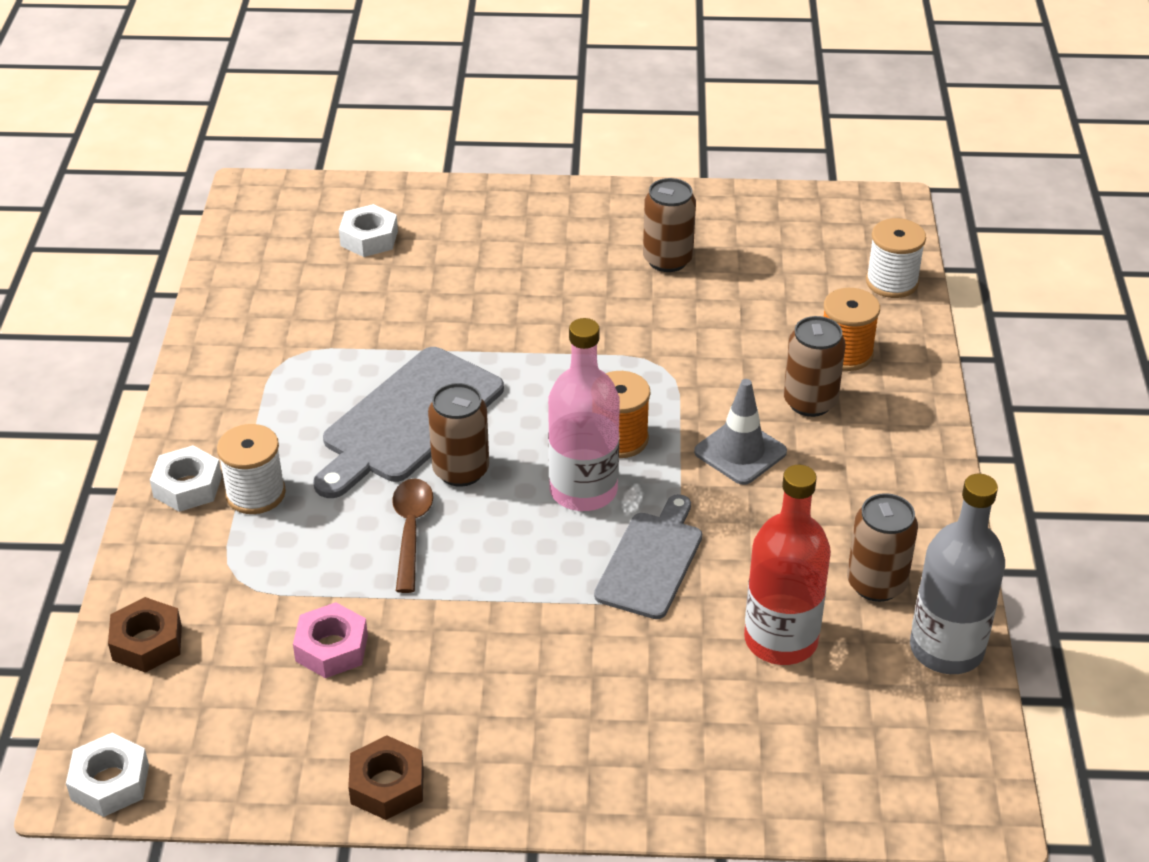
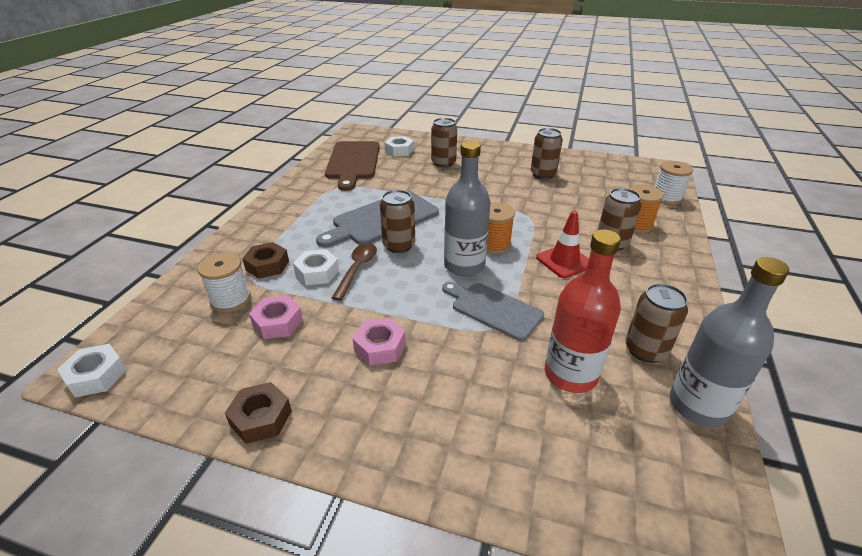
camera: 15 degrees right, 5 degrees down
(147, 643) = (179, 300): brown nut -> brown nut (267, 265)
(187, 486) = (254, 231): white nut -> white nut (317, 272)
(255, 493) = (285, 239): white spool -> white spool (231, 300)
(289, 286) = (353, 162): none -> brown cutting board
(470, 259) = (443, 163): none -> brown can
(505, 654) = (380, 347): none -> pink nut
(583, 490) = (464, 265): pink bottle -> grey bottle
(651, 561) = (493, 309): grey cutting board -> grey cutting board turned 90 degrees counterclockwise
(740, 452) = (564, 261): grey traffic cone -> red traffic cone

